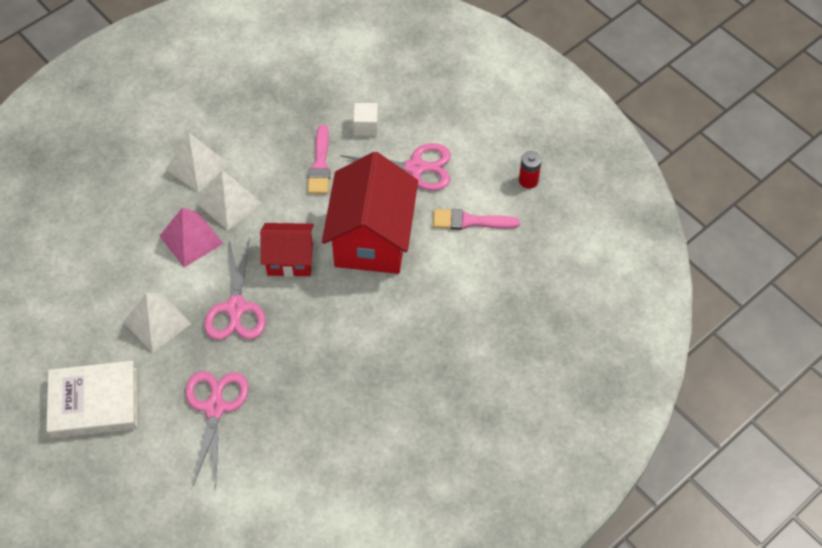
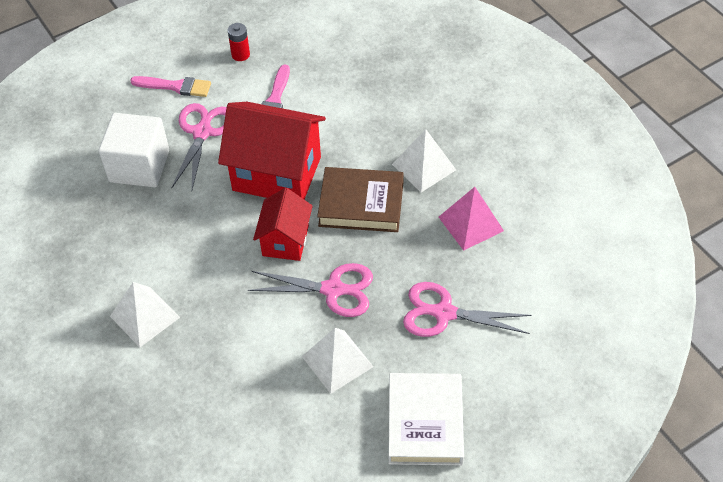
camera: 80 degrees left, 5 degrees down
(191, 239) = (240, 326): pink pyramid -> pink pyramid (471, 224)
(229, 203) = (202, 289): white pyramid -> white pyramid (424, 167)
(320, 165) = (176, 207): pink brush -> pink brush (175, 86)
(342, 318) = (361, 204): none -> brown book
(366, 126) = (139, 166): white cube -> white cube, size x2.05

